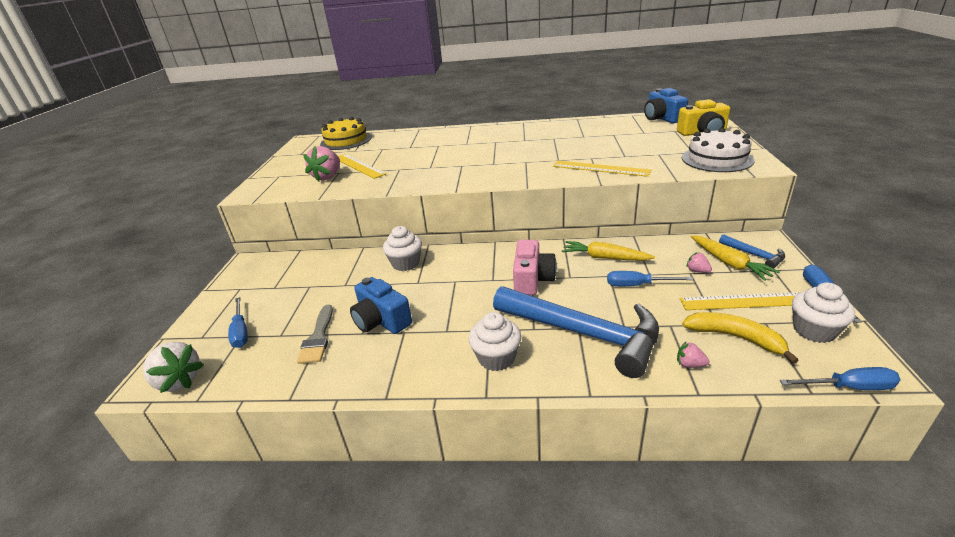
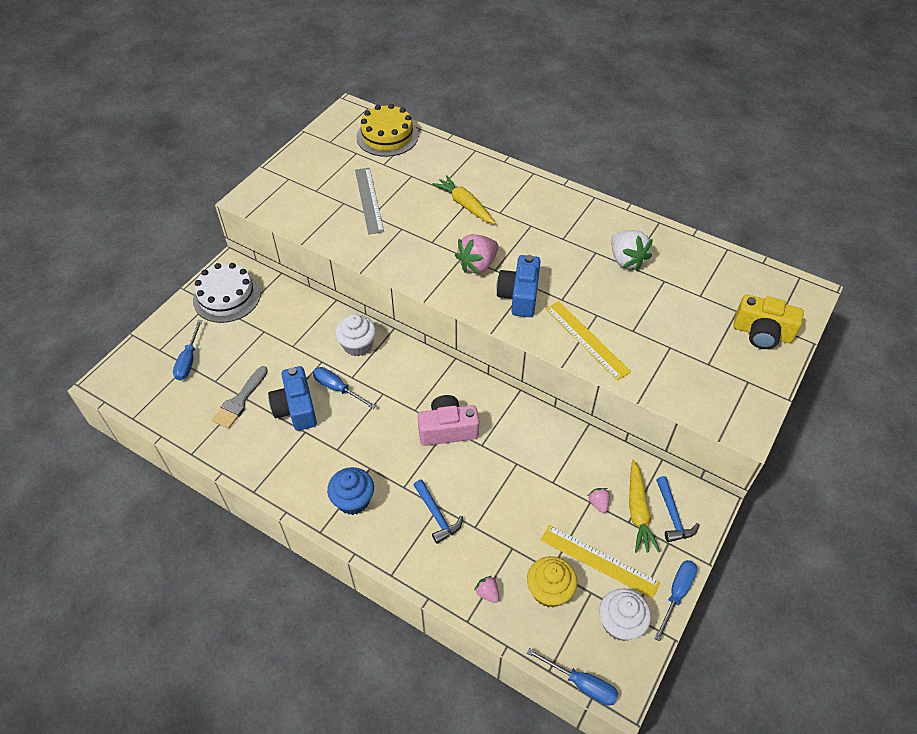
camera: 25 degrees right, 20 degrees up
(179, 381) = (128, 391): white strawberry -> white strawberry (626, 260)
(327, 177) = (330, 206): pink strawberry -> pink strawberry (477, 265)
(358, 166) = (369, 200): yellow ruler -> grey ruler
(496, 358) = (353, 500): white cupcake -> blue cupcake
(532, 279) = (447, 429): pink camera -> pink camera turned 135 degrees counterclockwise
(583, 334) = (436, 515): blue hammer -> blue hammer, size x0.43
(604, 258) = (533, 438): yellow carrot -> yellow carrot (465, 205)
(637, 285) = (529, 489): blue screwdriver -> blue screwdriver (337, 389)
(662, 118) = (753, 276): blue camera -> blue camera (519, 296)
(717, 159) = (717, 391): white cake -> white cake (227, 297)
(735, 337) = (549, 591): yellow banana -> yellow cupcake

